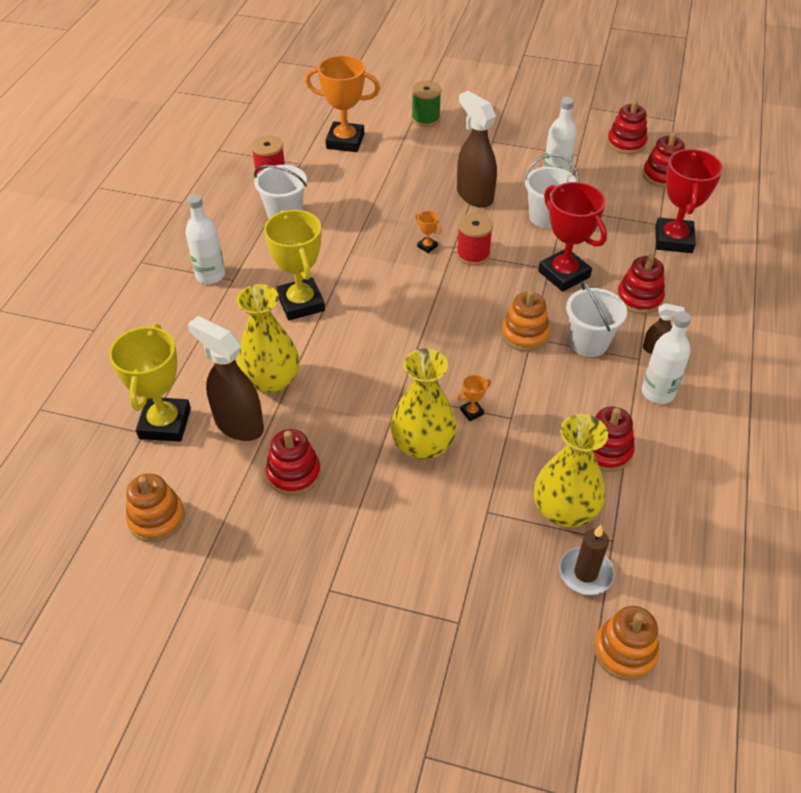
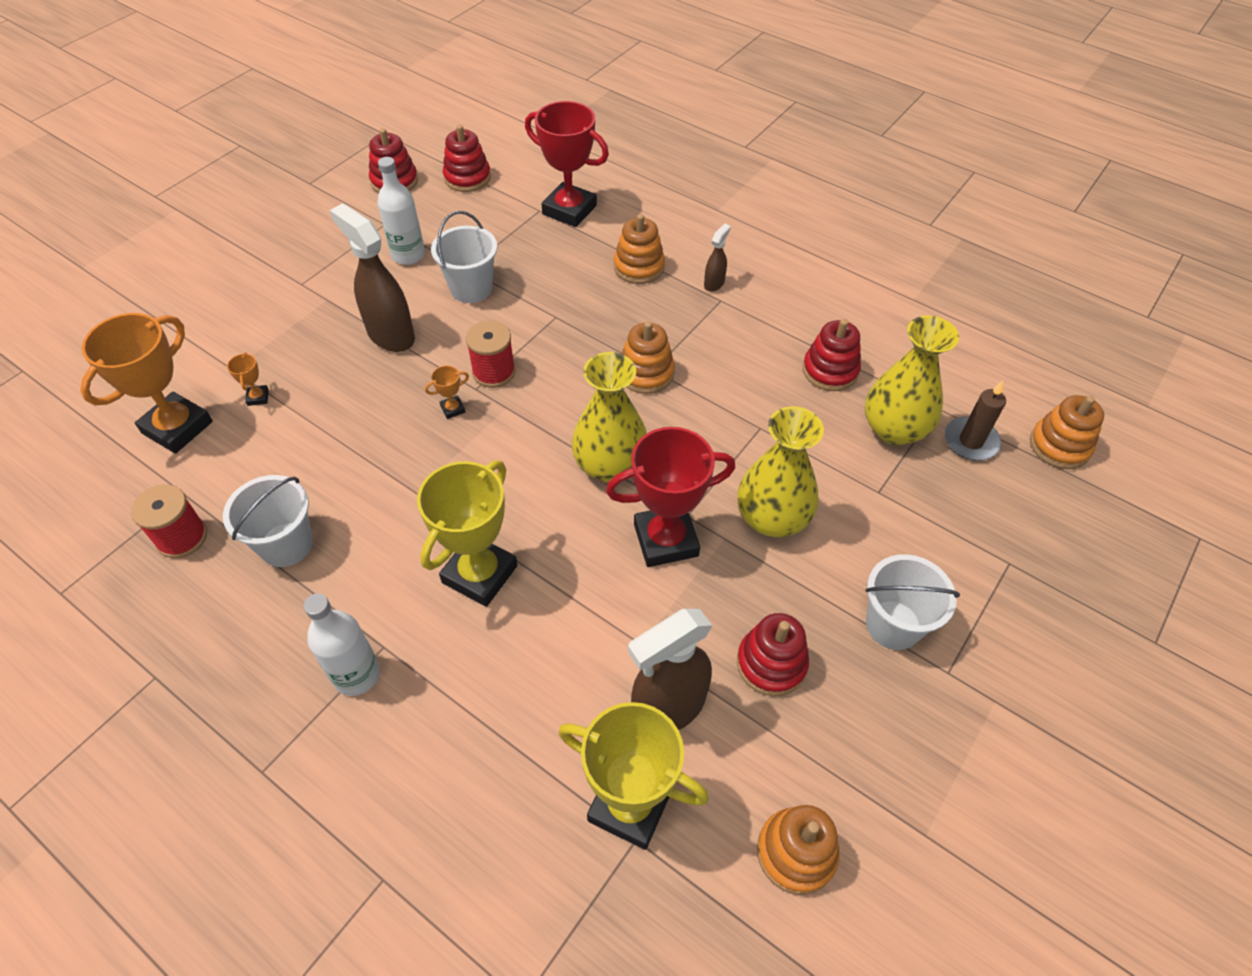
camera: 70 degrees left, 5 degrees up
(271, 381) = (606, 648): yellow vase -> yellow vase (610, 465)
(301, 303) = (479, 574): yellow trophy -> yellow trophy turned 60 degrees counterclockwise
(425, 119) = (202, 329): green spool -> none
(472, 412) = (740, 458): orange trophy -> orange trophy (258, 397)
(474, 195) = (390, 335): brown spray bottle -> brown spray bottle turned 60 degrees clockwise
(564, 274) = (571, 308): red trophy -> red trophy (665, 539)
(588, 343) = (682, 328): white bucket -> white bucket (893, 625)
(639, 298) = (639, 267): red stacking toy -> orange stacking toy
(658, 392) = (770, 305): white bottle -> none

